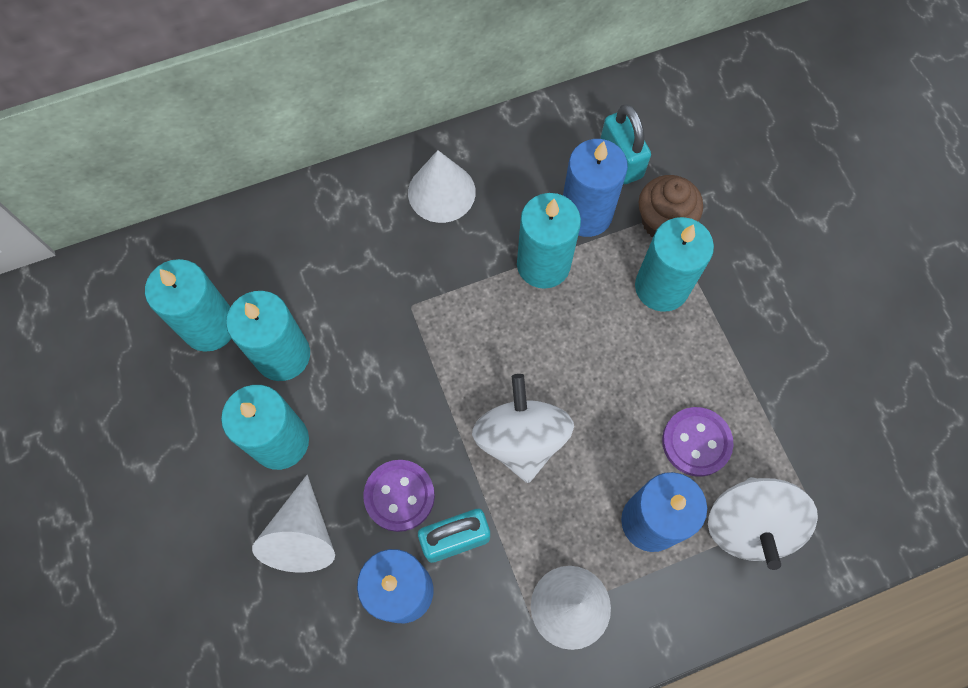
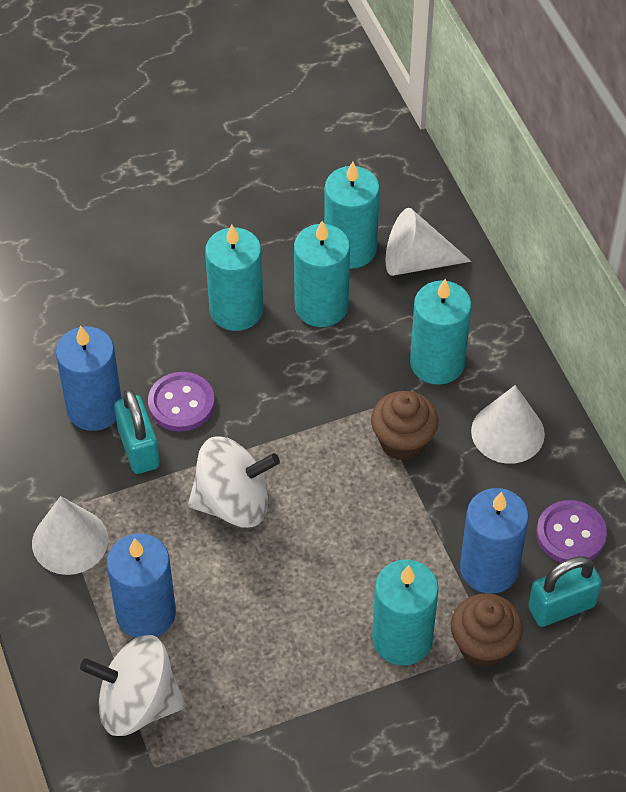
camera: 90 degrees right, 15 degrees down
(303, 535) = (148, 332): white cone -> white cone (416, 261)
(450, 281) = (403, 442): none -> brown cupcake
(543, 264) = (425, 526): turquoise candle -> turquoise candle (437, 363)
(696, 442) = (225, 661): purple button -> purple button (571, 534)

